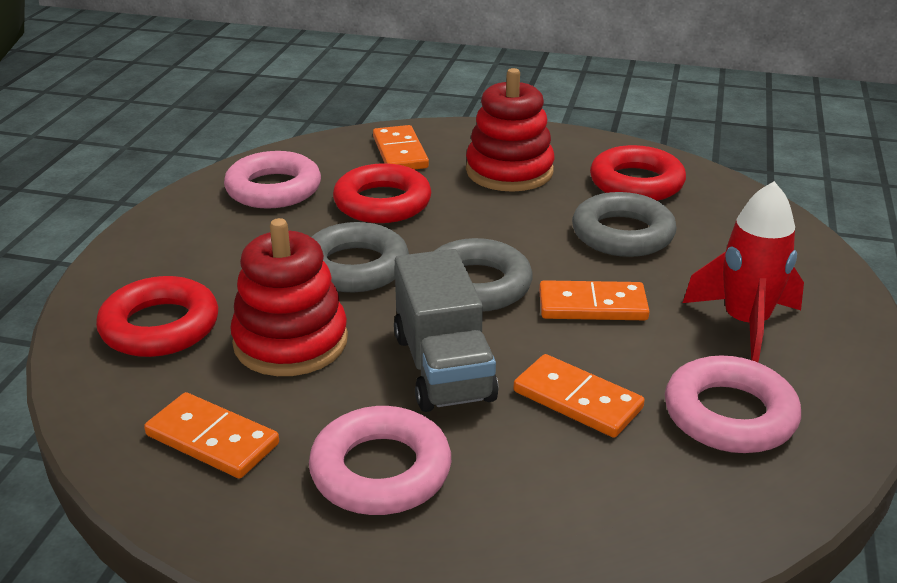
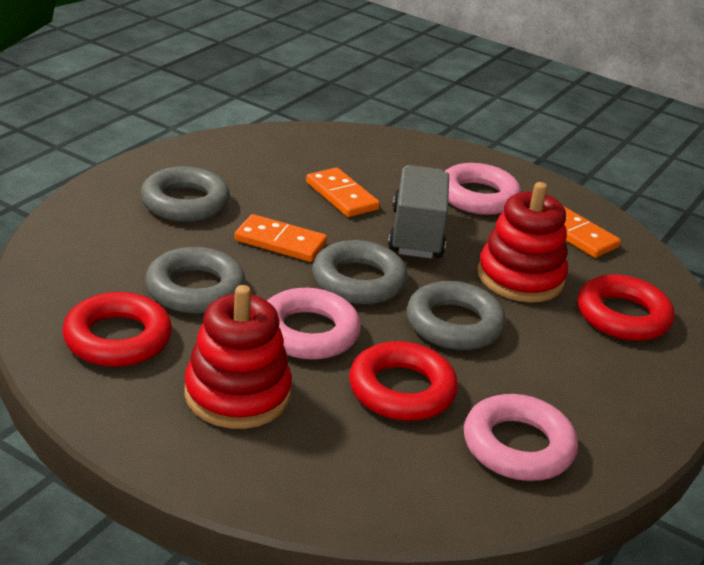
camera: 165 degrees left, 0 degrees up
(400, 152) = (347, 466): orange domino -> none
(729, 414) = (258, 167): pink ring -> pink ring (308, 332)
(745, 324) = (185, 202): red rocket -> grey ring

